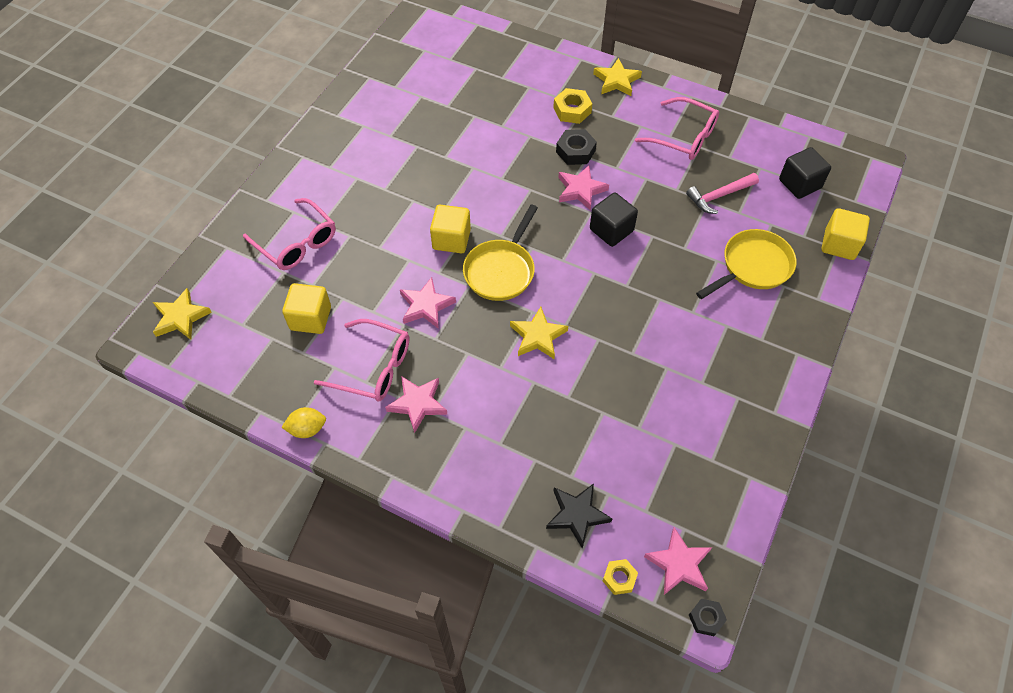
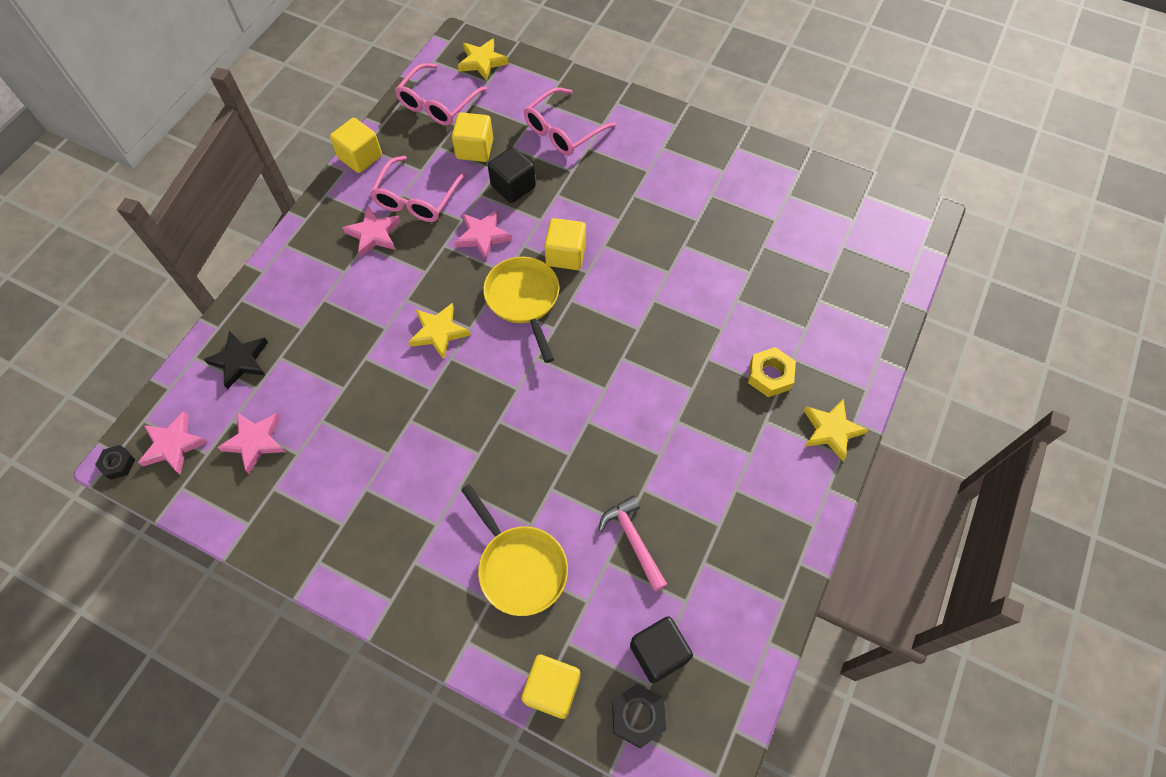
camera: 90 degrees right, 5 degrees up
(307, 429) = (360, 157): yellow lemon -> yellow cube
(501, 270) = (524, 299): yellow pan -> yellow pan turned 45 degrees clockwise
(575, 151) = (700, 377): black nut -> black nut (638, 716)
(580, 190) = (638, 380): pink star -> pink star (255, 441)
(611, 230) = (578, 409): black cube -> black cube (513, 186)
(619, 578) = (173, 393): yellow nut -> none
(683, 137) = (735, 506): pink glasses -> pink glasses (438, 103)

